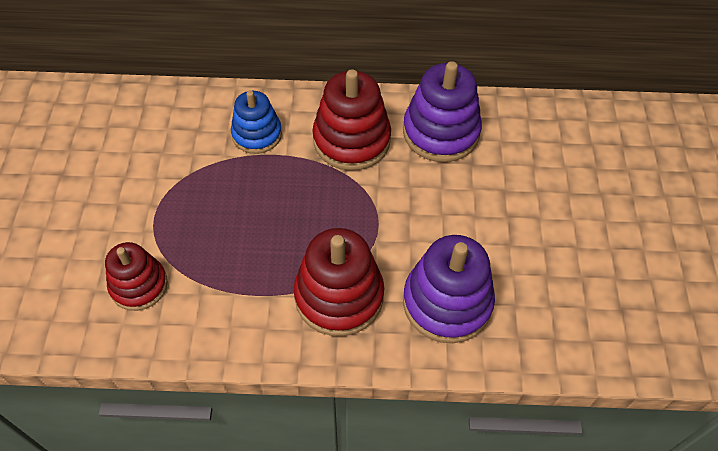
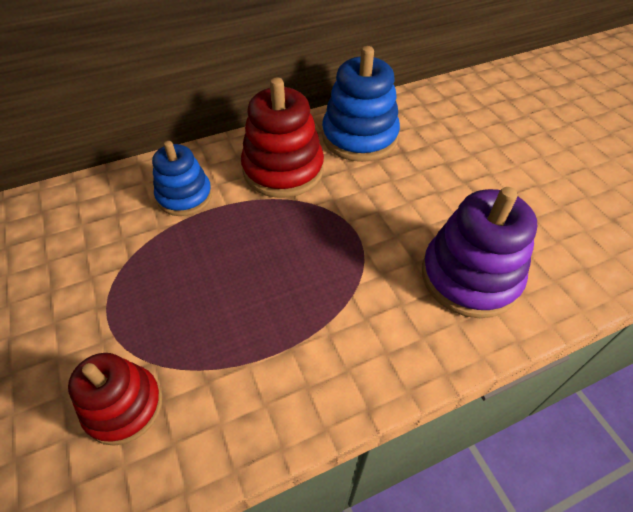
camera: 25 degrees left, 5 degrees down
(339, 296) = (363, 316): red stacking toy -> none
(441, 132) = (359, 137): purple stacking toy -> blue stacking toy

